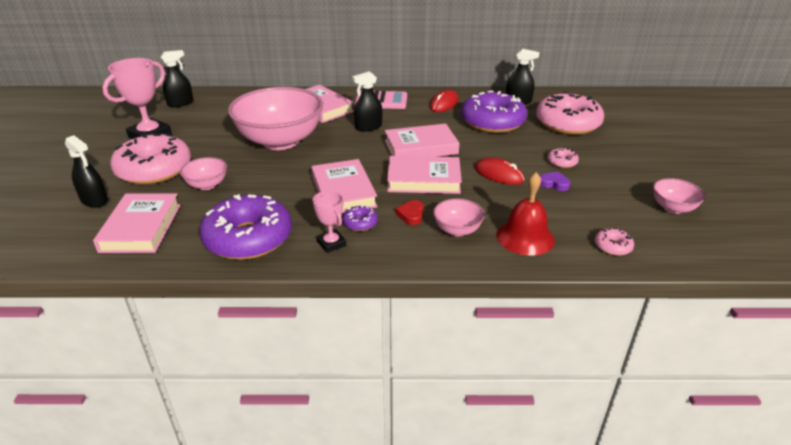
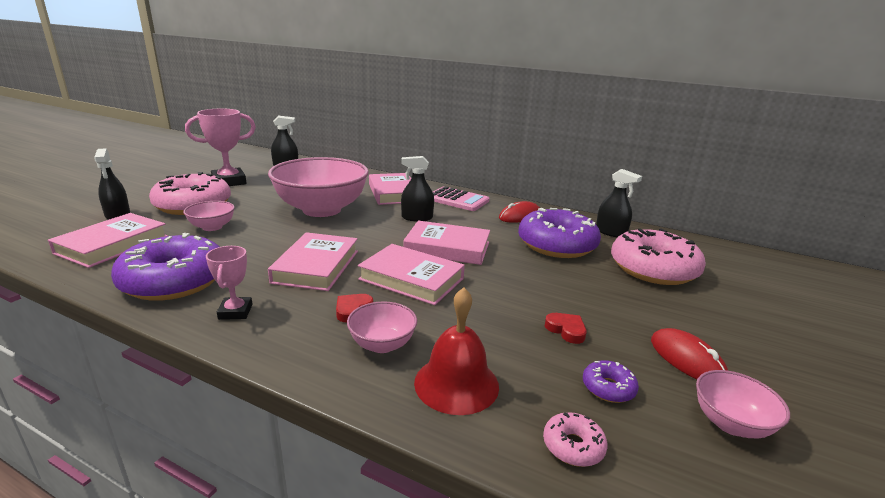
camera: 25 degrees right, 10 degrees down
(360, 223) = (290, 301): purple donut -> purple donut (608, 388)
(499, 174) = (504, 299): red mouse -> red mouse (687, 360)
(554, 184) = (566, 330): purple heart -> red heart
(562, 162) = (603, 309): pink donut -> none

